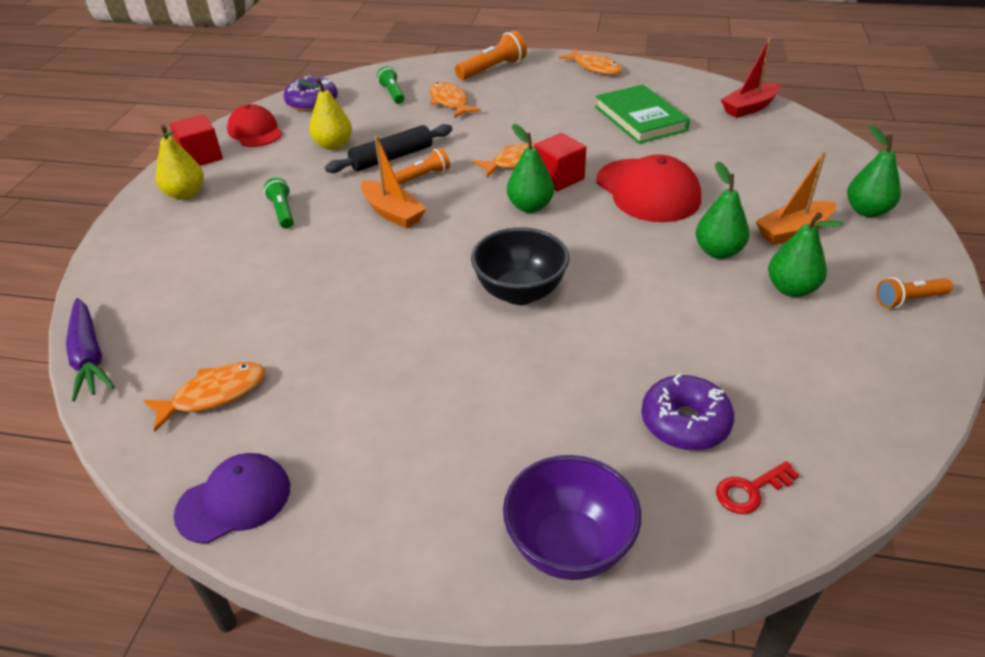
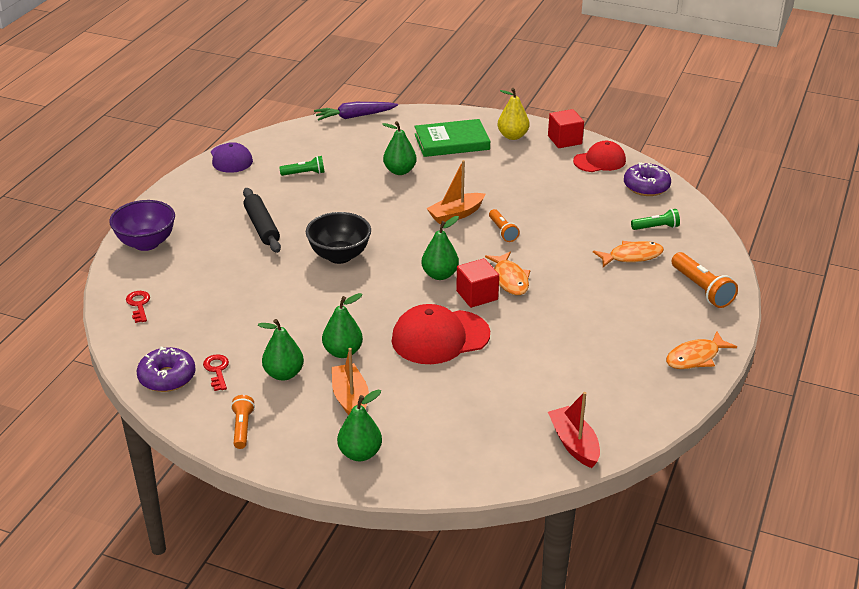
camera: 100 degrees right, 5 degrees down
(214, 395) = (304, 152): orange fish -> none
(281, 276) = (400, 171): none -> green pear
(282, 212) = (475, 172): green flashlight -> green flashlight (304, 173)
(333, 145) = (566, 194): yellow pear -> none
(392, 158) = (537, 219): black rolling pin -> black rolling pin (261, 226)
(640, 119) = (569, 362): green book -> green book (452, 142)
(685, 422) = (195, 295): purple donut -> purple donut (167, 377)
(831, 349) = (217, 370): none -> red key

